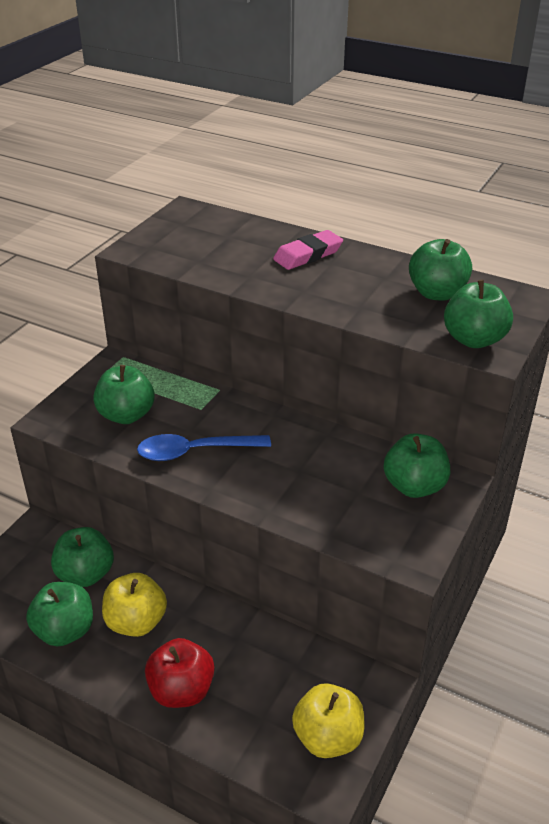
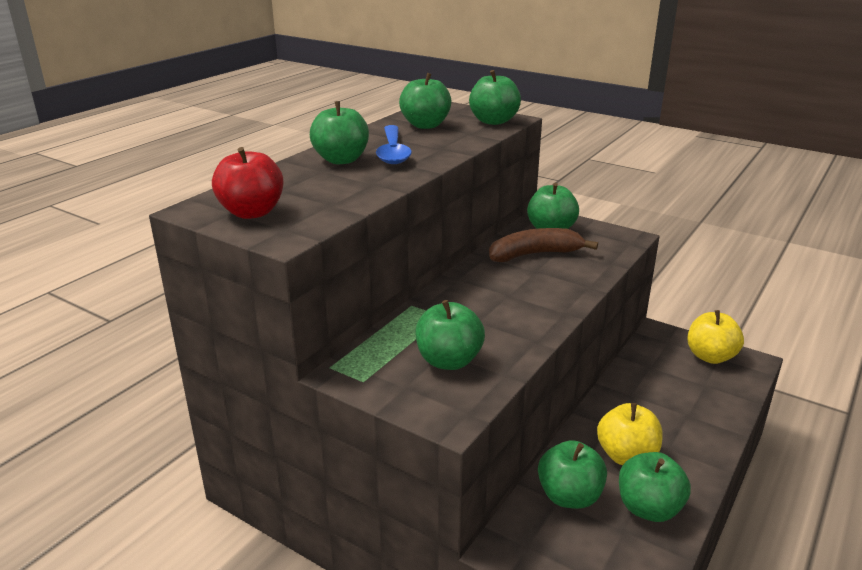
camera: 85 degrees left, 10 degrees down
(181, 690) = (694, 427): red apple -> red apple (252, 212)
(195, 451) = (511, 319): blue spoon -> blue spoon (393, 152)
(308, 255) = (341, 160): pink eraser -> green apple
(340, 470) = (534, 254): none -> brown banana

